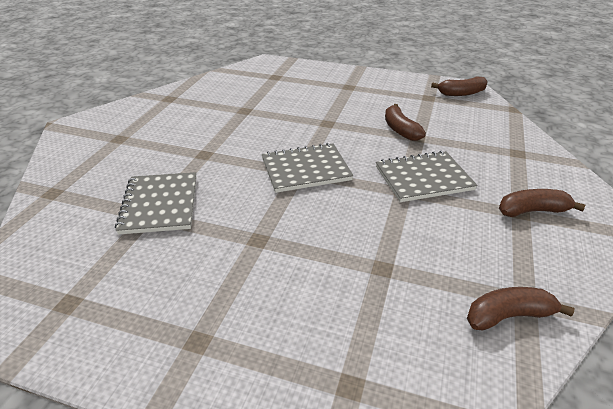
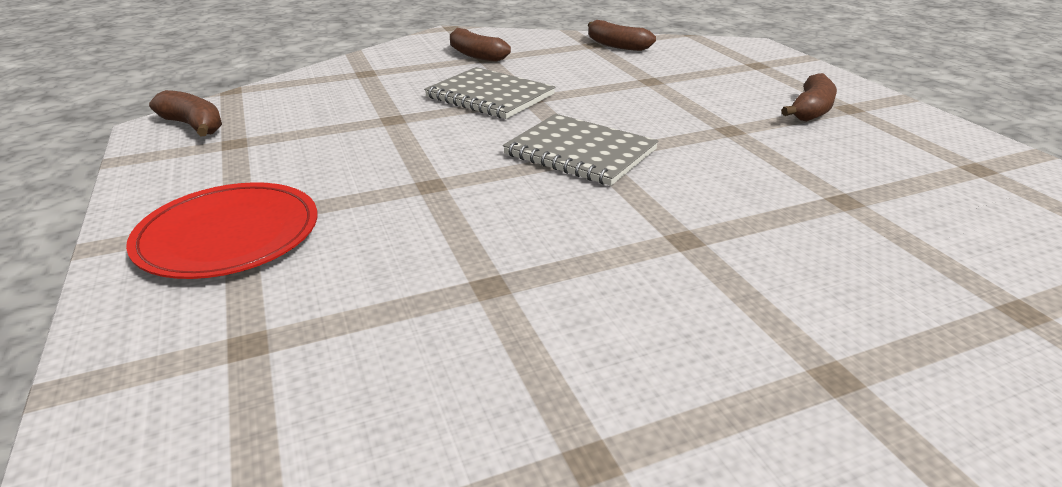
camera: 130 degrees left, 5 degrees down
(160, 204) = (820, 204): grey notebook -> none
(339, 83) = (228, 235): none -> red plate
(400, 130) = (384, 132): brown banana -> brown banana (811, 110)

